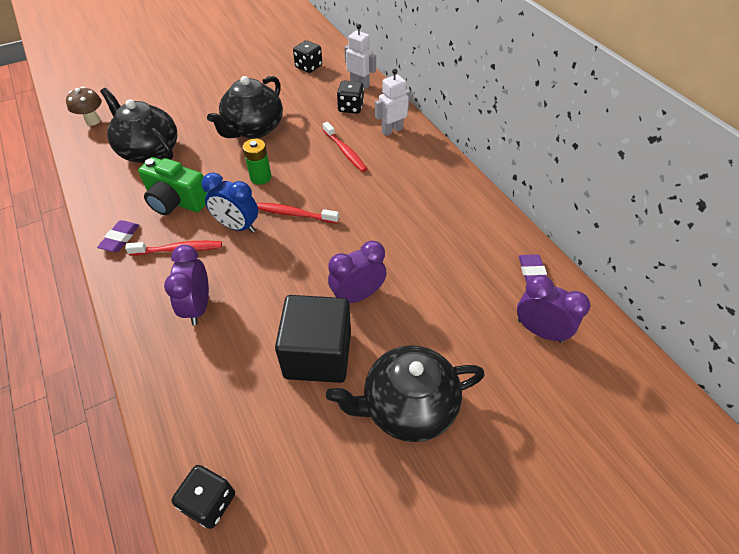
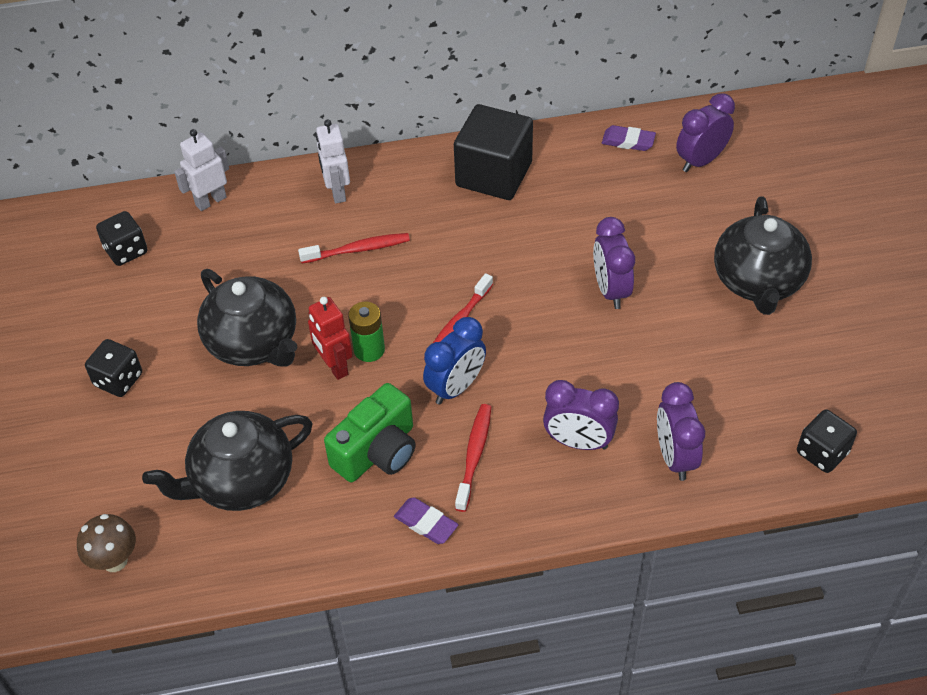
camera: 70 degrees left, 0 degrees up
(191, 376) = (675, 457): none -> purple clock
(243, 166) = (334, 366): none -> red robot
(318, 354) = (679, 340): black cube -> black cube (494, 174)
(350, 107) = (262, 223): black dice -> black dice (118, 380)

